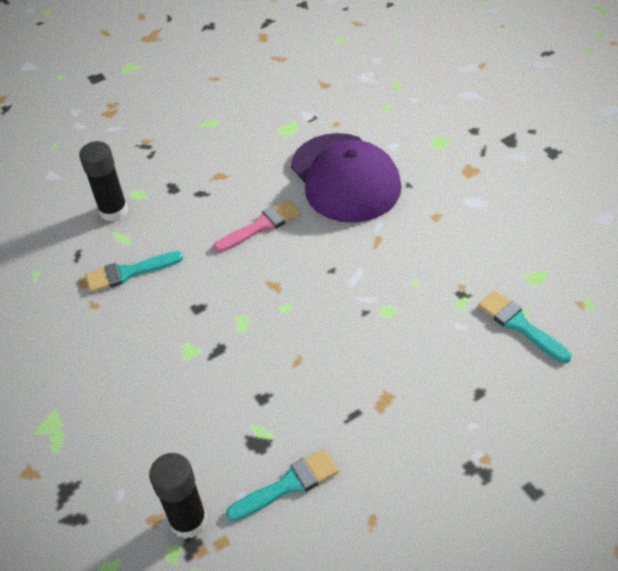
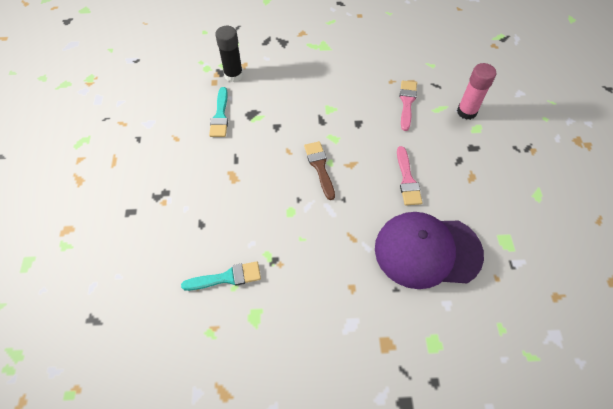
camera: 115 degrees right, 10 degrees up
(113, 211) = (466, 112): black glue stick -> pink glue stick
(129, 272) = (407, 103): turquoise brush -> pink brush
(300, 314) = (320, 167): none -> brown brush

